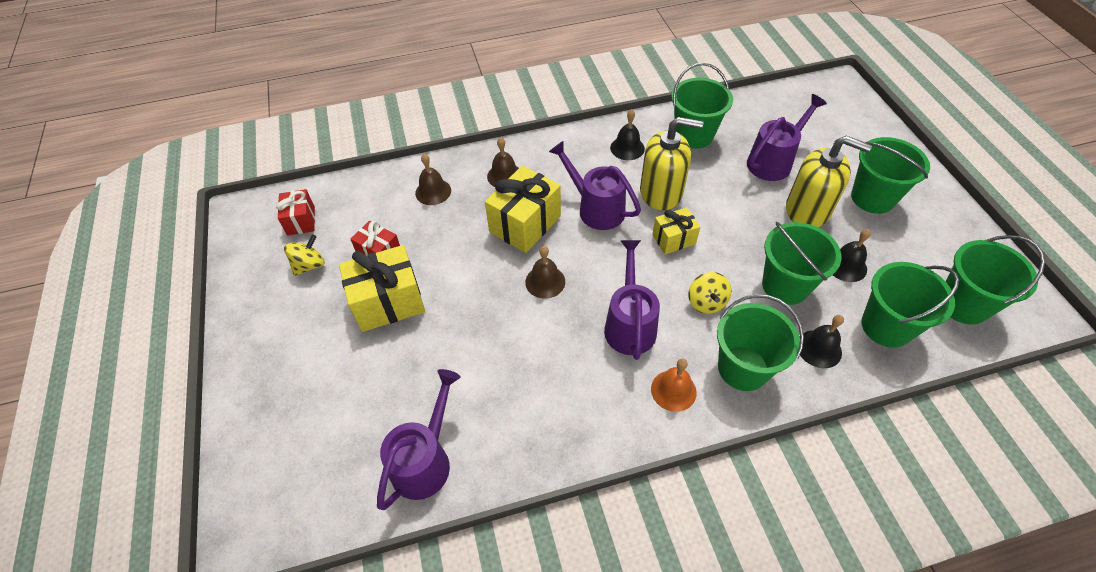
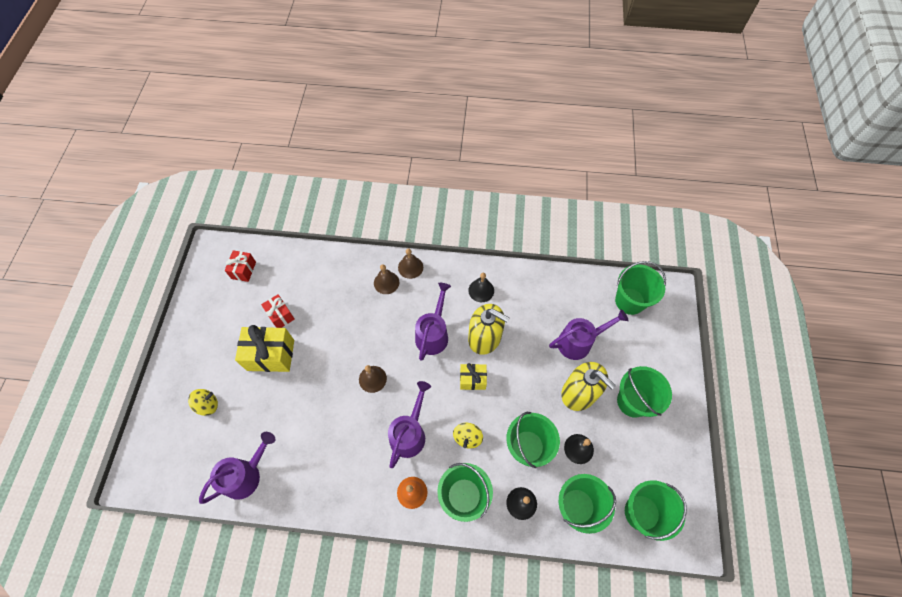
camera: 20 degrees right, 10 degrees up
(309, 265) = (235, 307): yellow spinning top -> yellow spinning top (208, 405)
(433, 191) = (334, 278): brown bell -> brown bell (410, 267)
(525, 224) = (381, 328): yellow gift -> none
(595, 208) = (433, 333): purple watering can -> purple watering can turned 45 degrees clockwise
(693, 135) = (534, 297): green bucket -> green bucket (629, 301)

